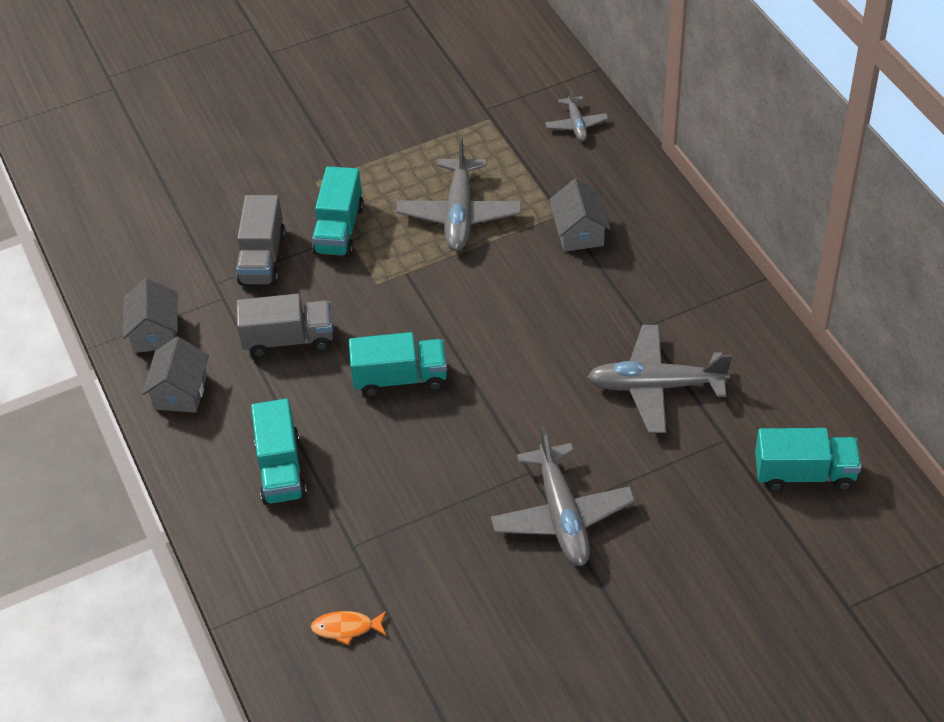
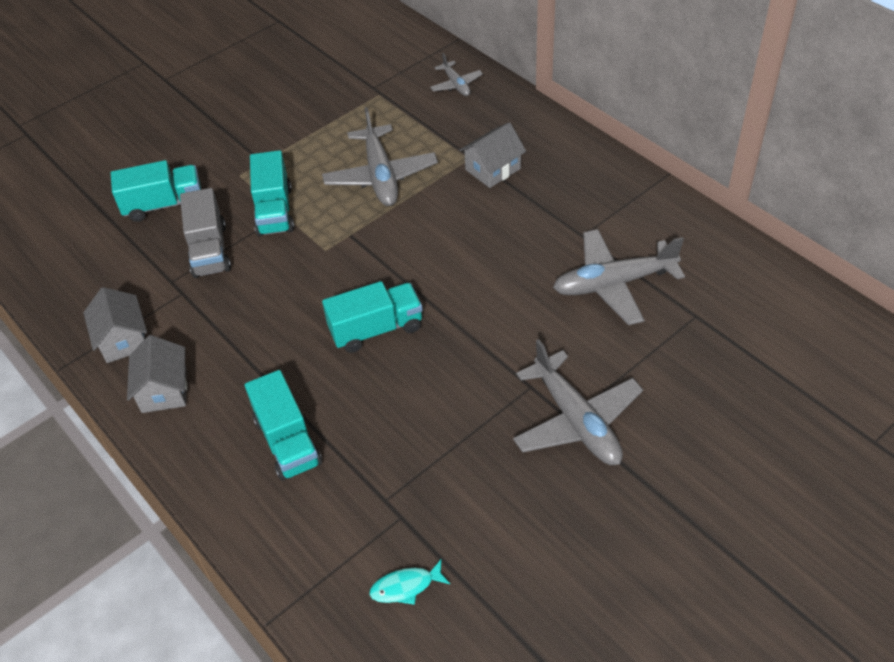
camera: 15 degrees left, 0 degrees up
(288, 339) = (257, 317): grey truck -> none
(346, 628) = (406, 586): orange fish -> turquoise fish
(579, 232) = (493, 169): grey house -> grey house turned 75 degrees clockwise
(804, 474) = (778, 330): turquoise truck -> turquoise truck (164, 204)

